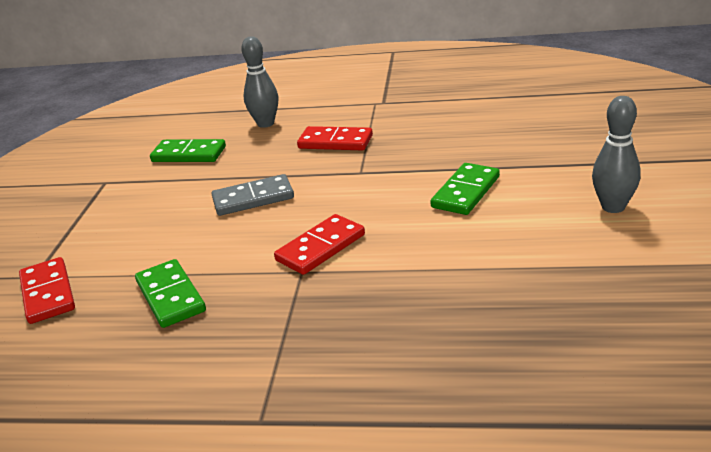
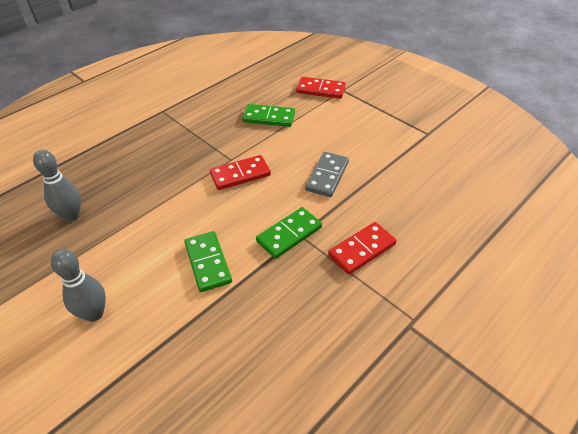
camera: 125 degrees right, 15 degrees up
(189, 154) = (429, 176): green domino -> green domino (289, 234)
(265, 123) = (444, 233): grey bowling pin -> grey bowling pin (72, 215)
(321, 248) = (240, 174): red domino -> red domino turned 75 degrees clockwise

